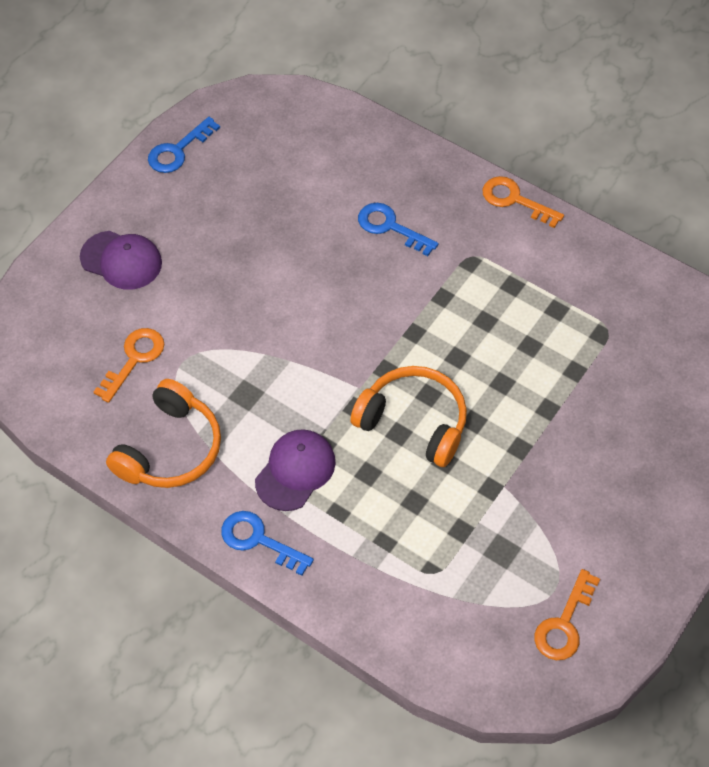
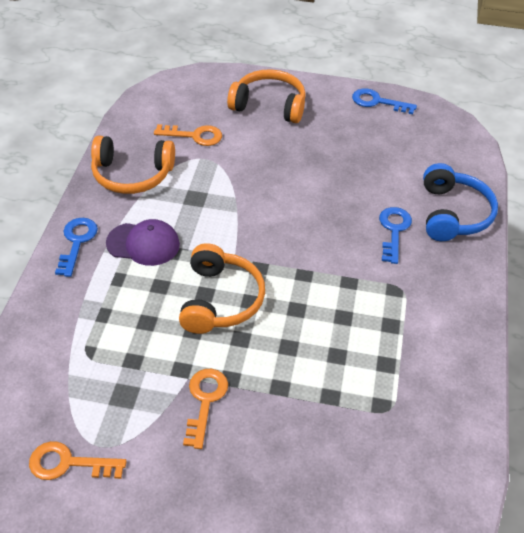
camera: 65 degrees right, 10 degrees down
(121, 260) = (269, 105): purple cap -> orange headphones
(392, 165) = (453, 214): none -> blue headphones
(515, 200) = (479, 301): orange key -> orange key (205, 401)

